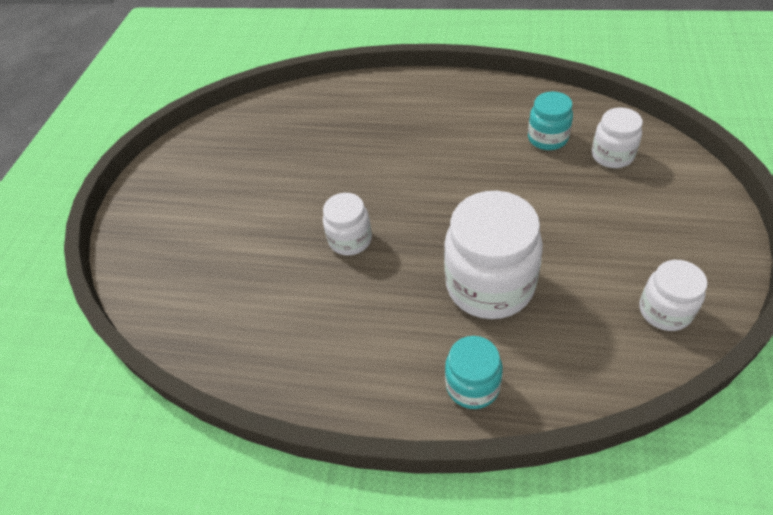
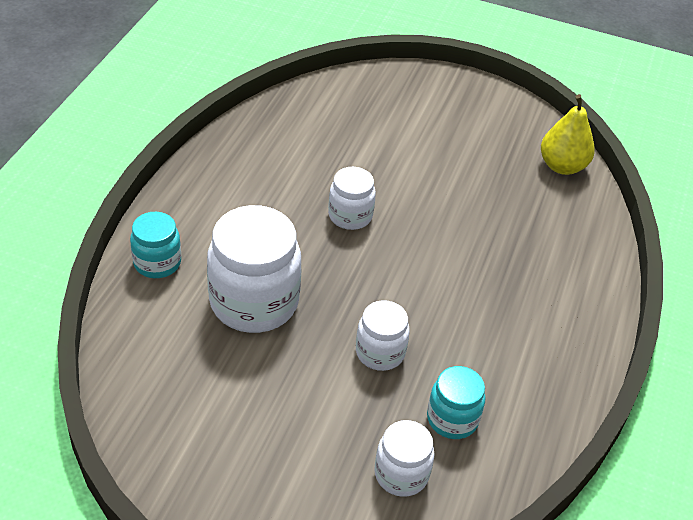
camera: 90 degrees right, 5 degrees down
(250, 117) = (562, 166): none -> yellow pear
(665, 311) = (165, 426): white jar -> white jar (380, 352)

